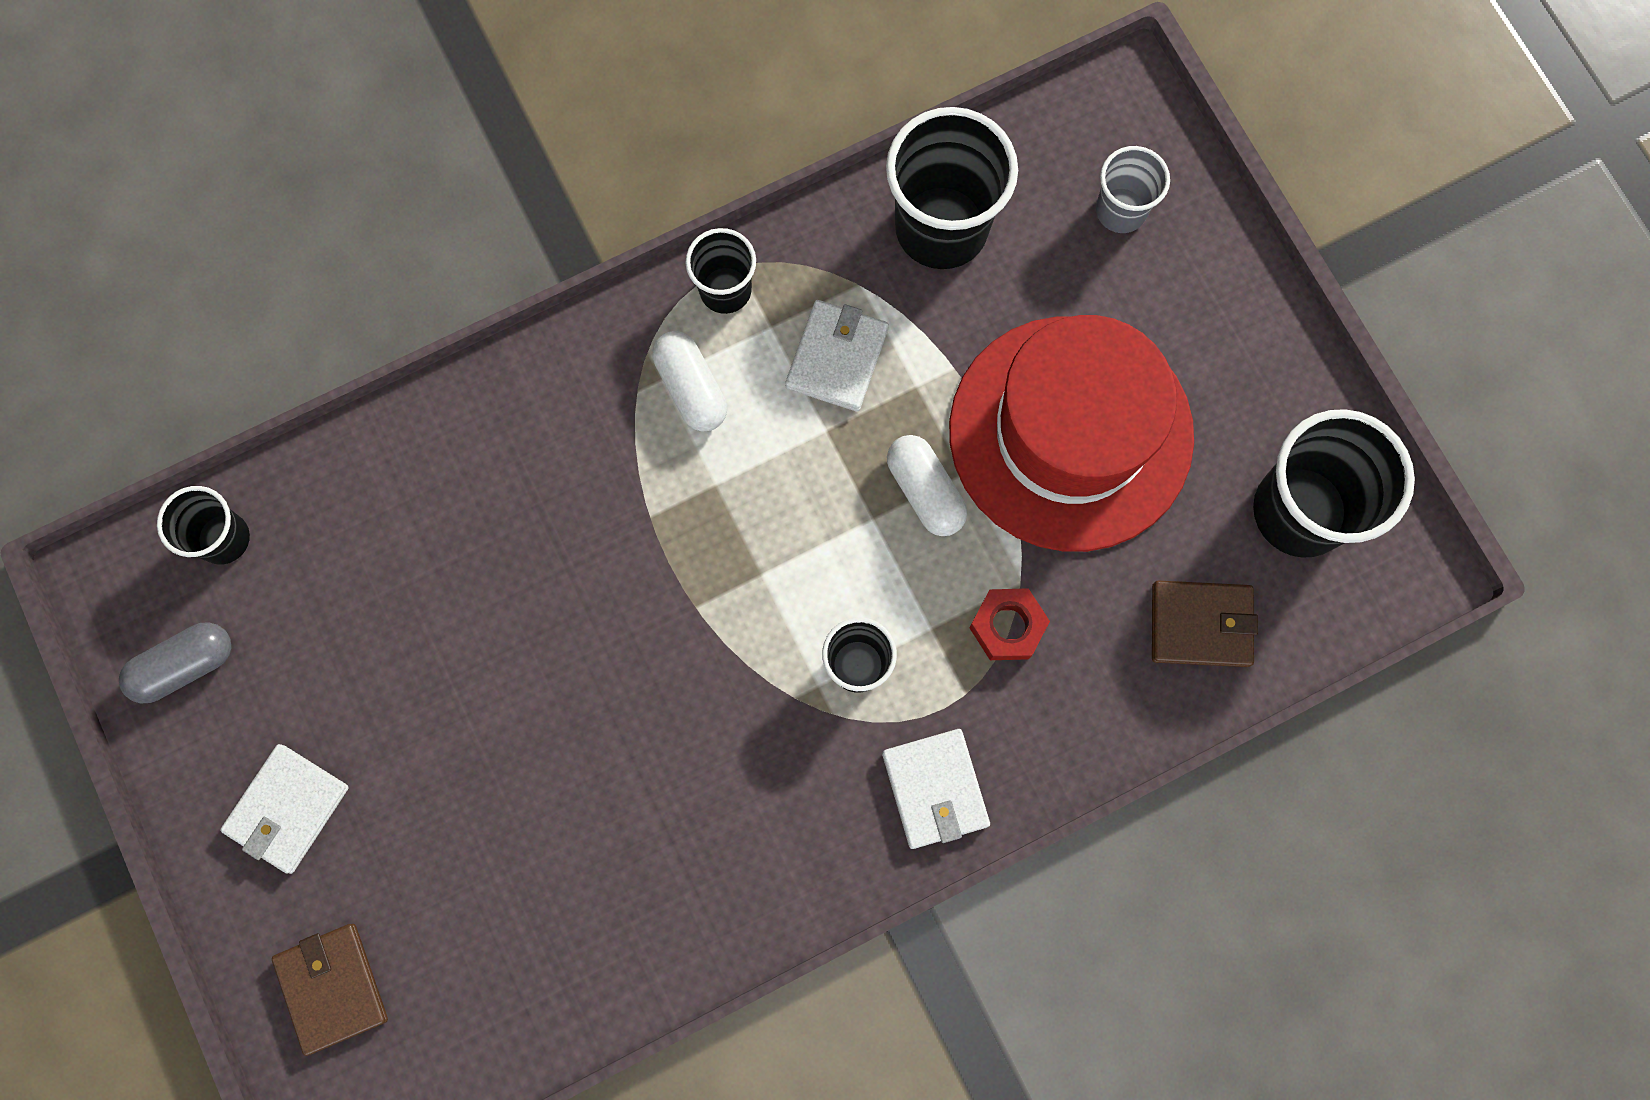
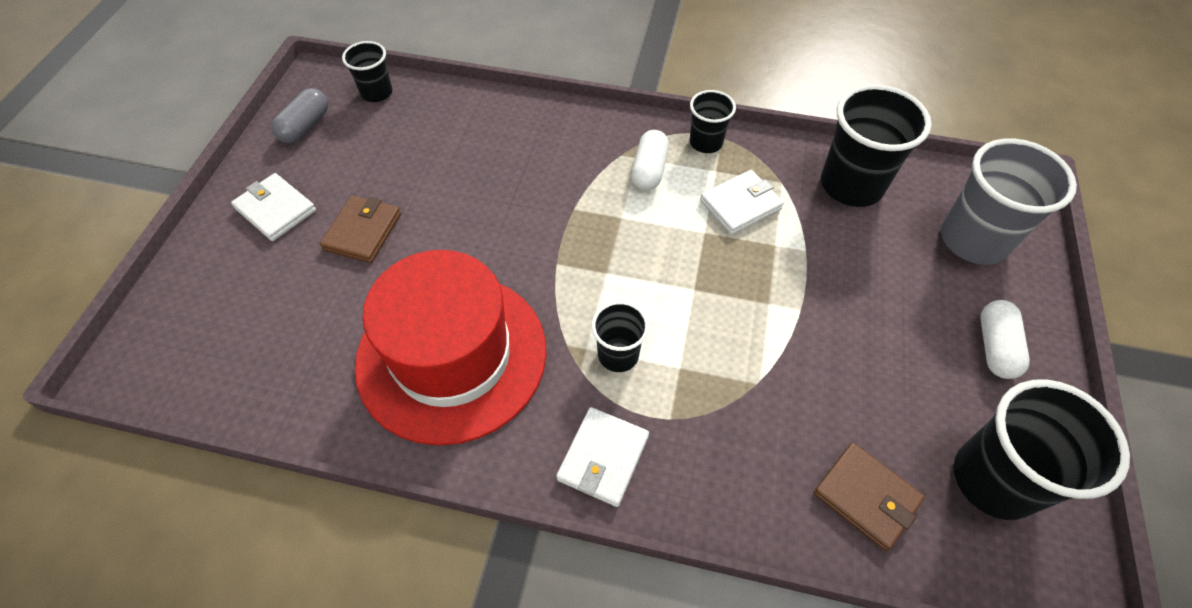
camera: 40 degrees right, 20 degrees down
(185, 666) = (305, 126): grey capsule -> grey capsule turned 75 degrees counterclockwise
(287, 809) = (276, 210): white wallet -> white wallet turned 60 degrees clockwise
(332, 988) = (199, 300): brown wallet -> brown wallet (363, 232)
(925, 491) = (737, 296): white capsule -> white capsule (995, 347)
(1007, 626) = (729, 401): red nut -> none
(1070, 433) = (855, 327): red hat -> red hat (452, 355)
(1121, 210) = (973, 240): grey cup -> grey cup, size x1.81

